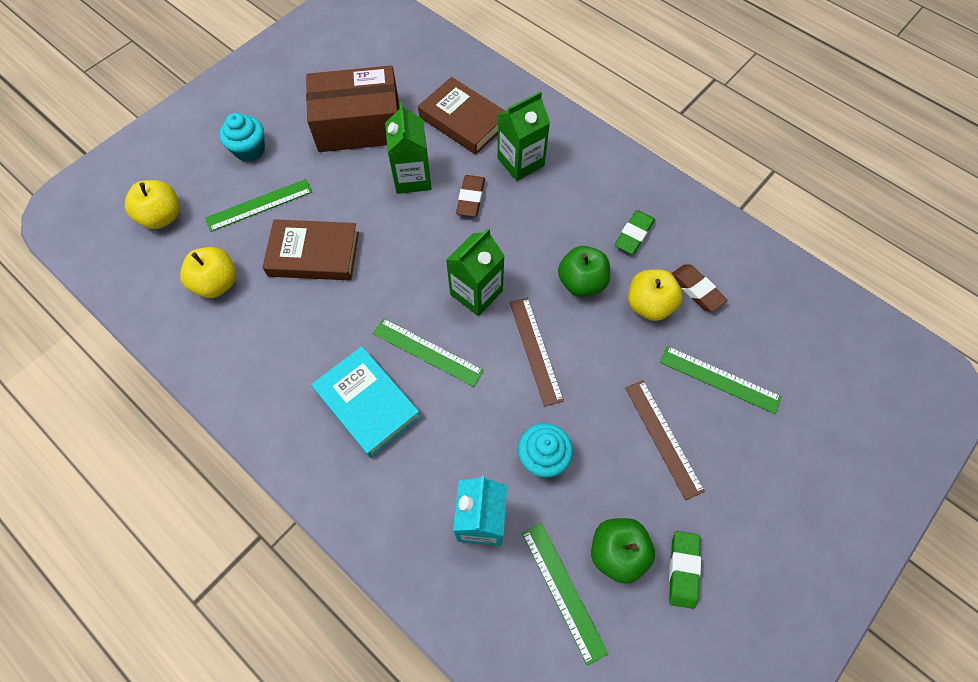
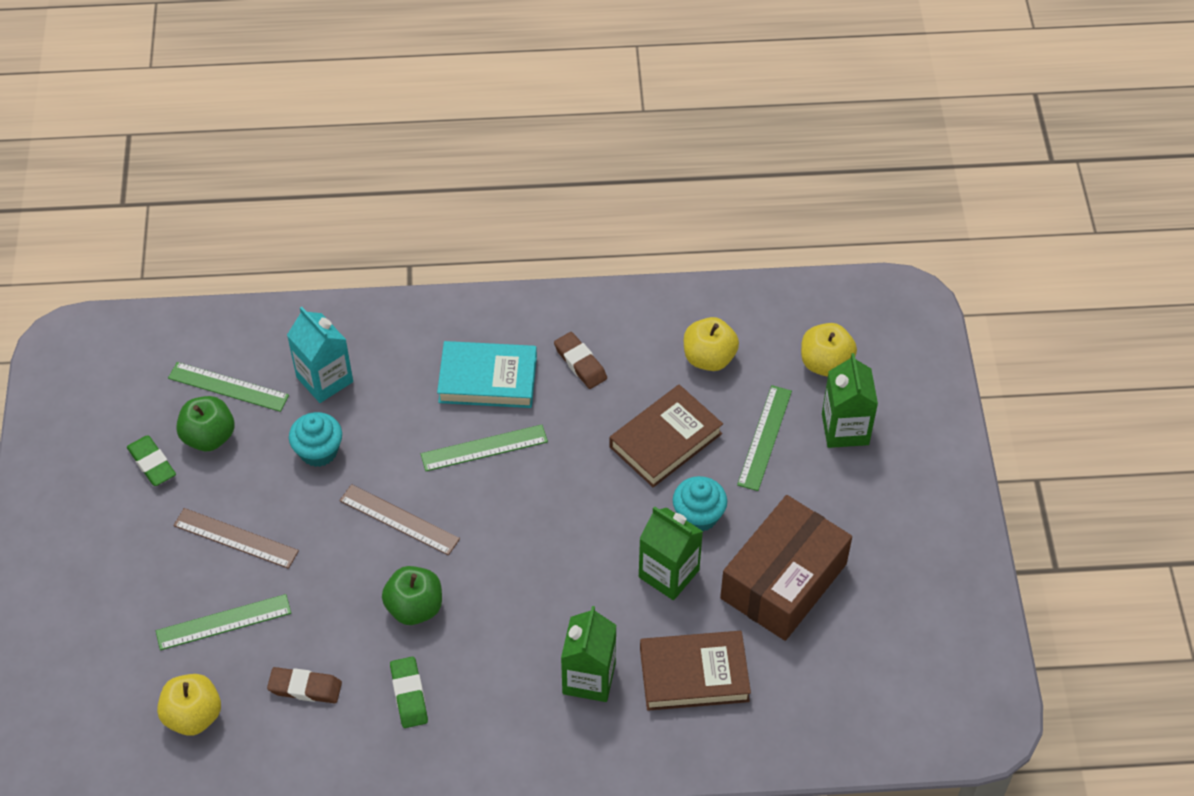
camera: 135 degrees right, 10 degrees down
(249, 150) = (843, 473): turquoise cupcake -> turquoise cupcake (698, 516)
(471, 198) = (594, 600): brown eraser -> brown eraser (580, 363)
(476, 293) = (495, 523): green carton -> green carton (845, 429)
(649, 305) = (337, 637): yellow apple -> yellow apple (193, 716)

